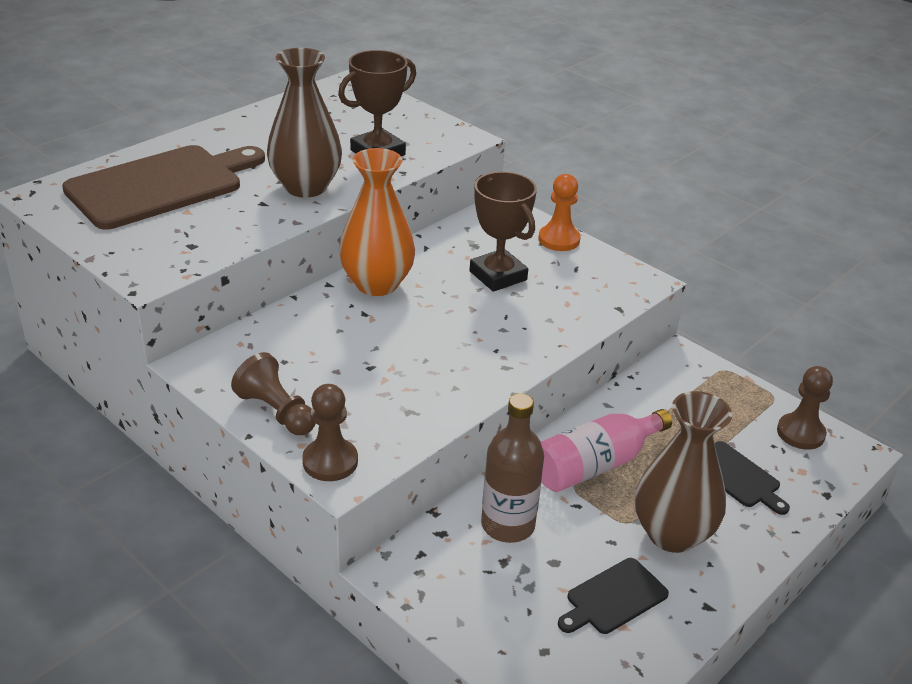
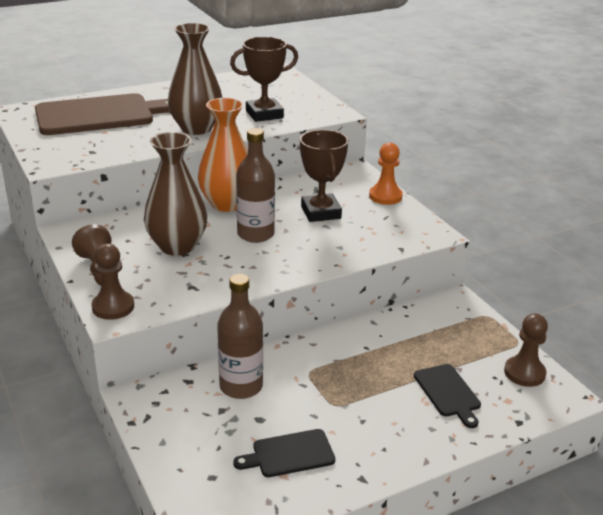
camera: 20 degrees right, 5 degrees down
(440, 321) = (255, 234): none -> brown bottle
(595, 465) = (335, 360): pink bottle -> none
(672, 534) = (366, 421): brown vase -> brown vase (177, 246)

